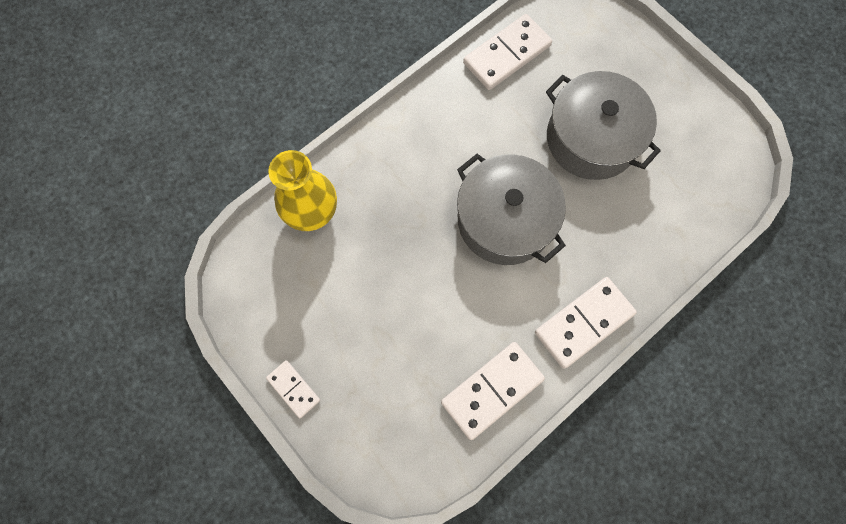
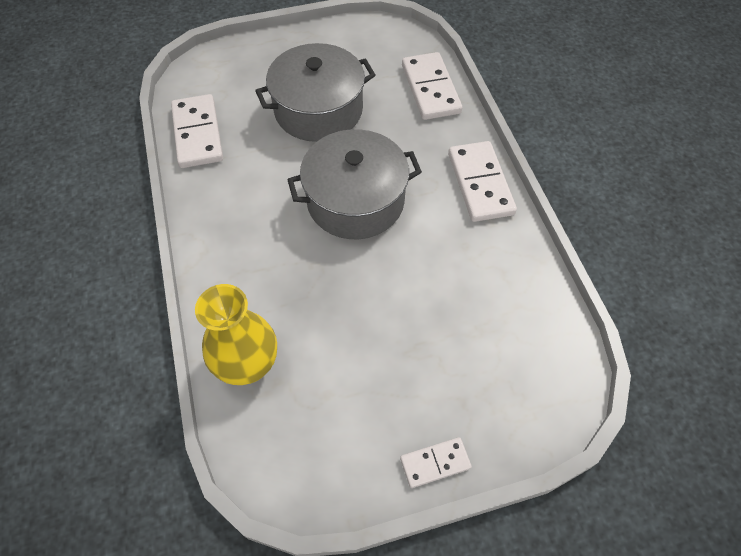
camera: 65 degrees left, 15 degrees down
(492, 390) = (512, 277): white domino -> white domino (430, 89)

